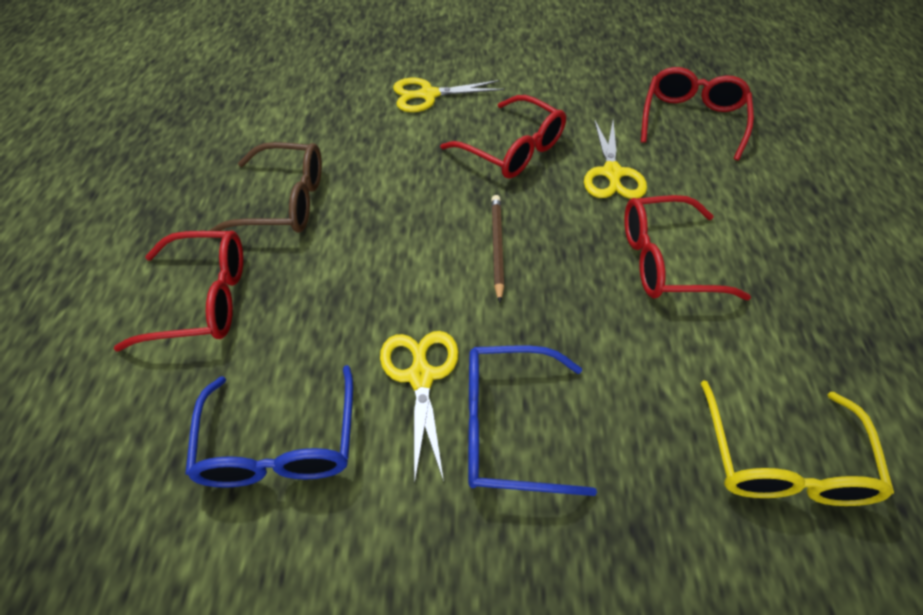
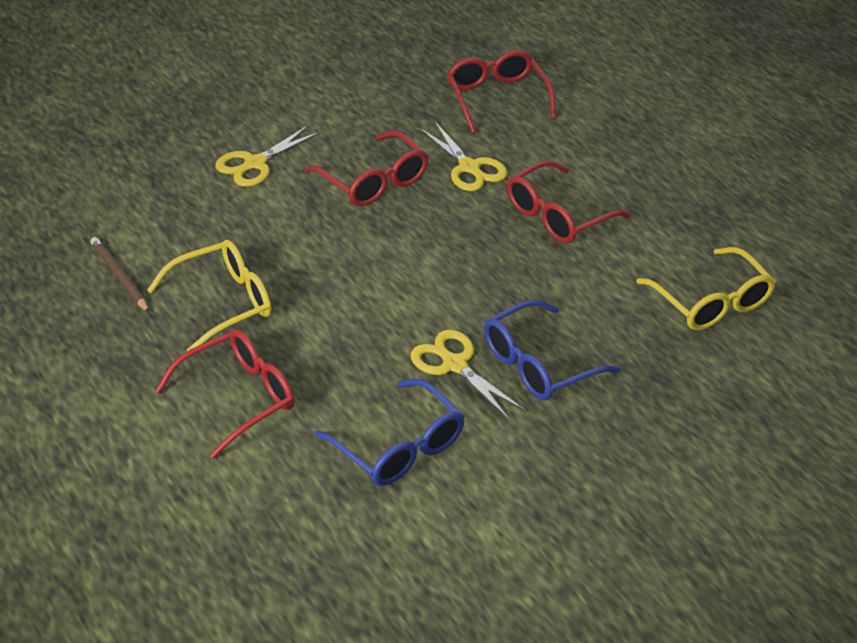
camera: 35 degrees left, 10 degrees down
(283, 202) = (222, 303): brown glasses -> yellow glasses
(497, 247) = (430, 259): brown pencil -> brown pencil (120, 277)
(512, 149) = (373, 181): red glasses -> red glasses turned 45 degrees clockwise

